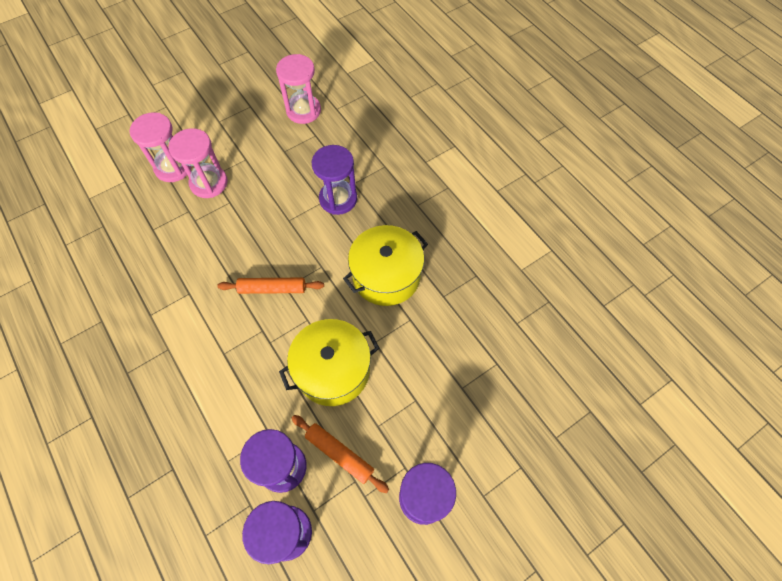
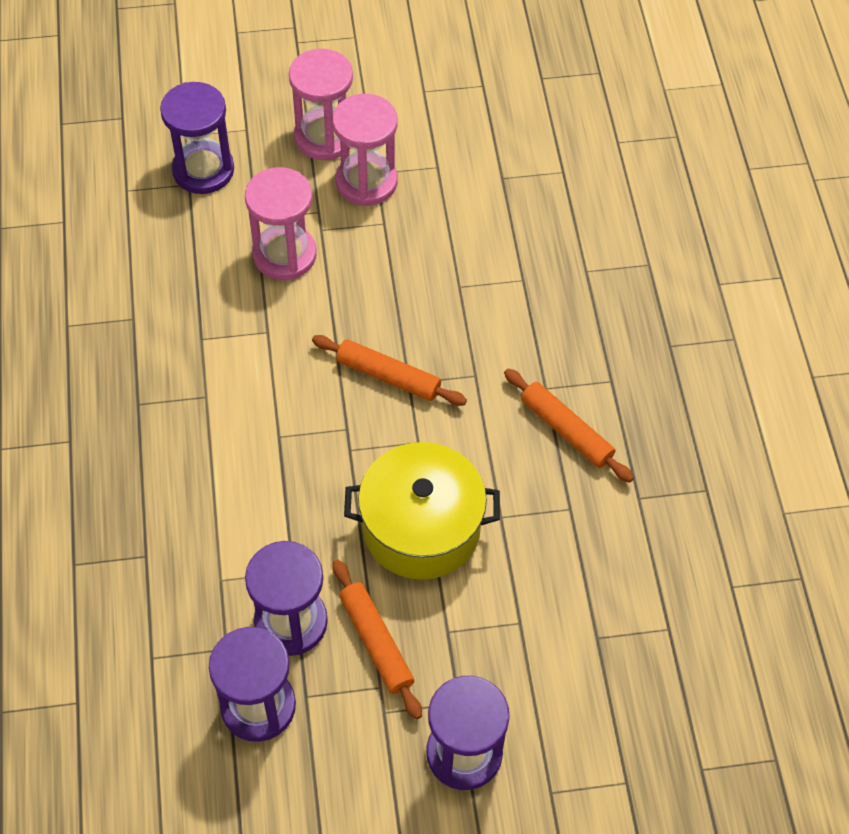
camera: 25 degrees right, 5 degrees down
(303, 111) = (563, 125): pink hourglass -> pink hourglass (284, 255)
(338, 199) = (550, 285): purple hourglass -> purple hourglass (203, 170)
(386, 276) = (566, 430): yellow pot -> orange rolling pin

